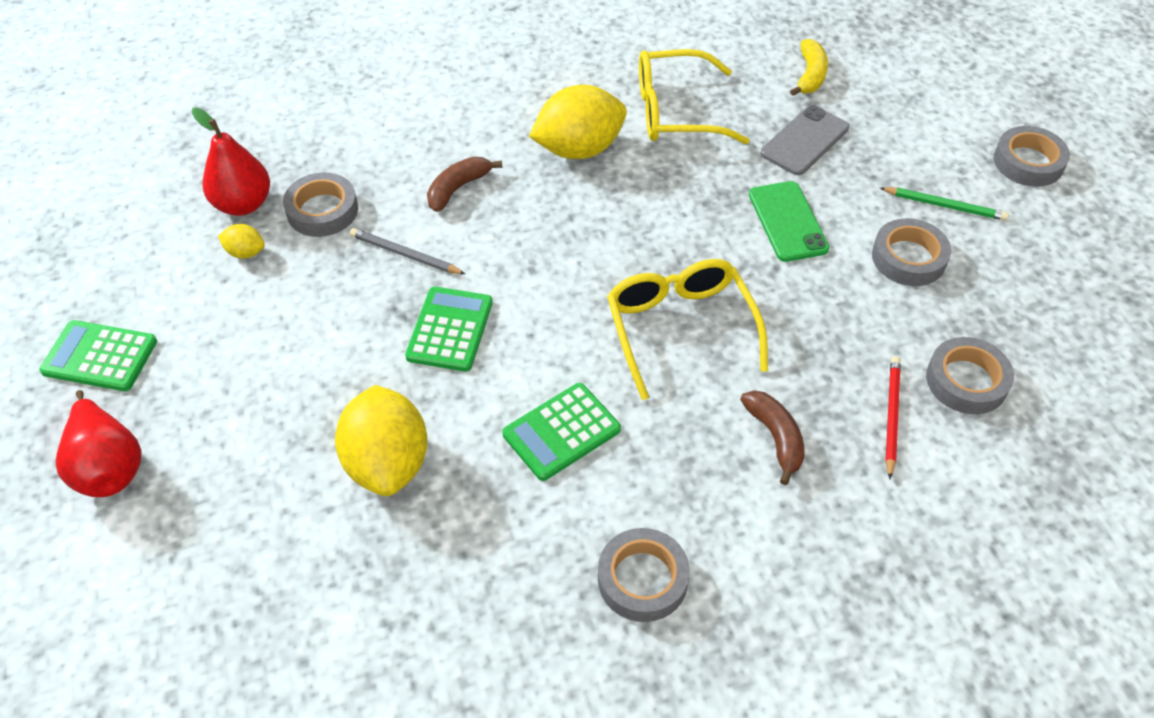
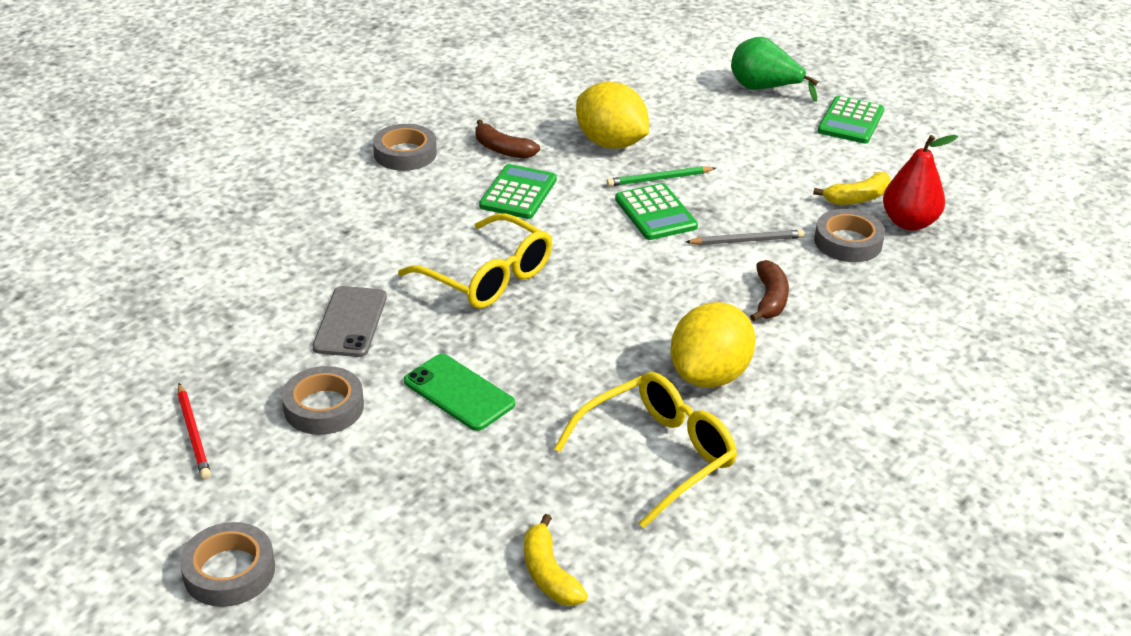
camera: 145 degrees right, 15 degrees down
(100, 357) = (851, 121): green calculator -> green calculator turned 135 degrees clockwise
(108, 466) = (764, 89): red pear -> green pear
(245, 252) = (857, 198): yellow lemon -> yellow banana
(775, 438) = (366, 242): brown banana -> brown banana (502, 149)
(804, 141) = (498, 483): grey phone -> grey phone (350, 322)
(891, 416) = (284, 285): red pencil -> red pencil (193, 433)
(945, 206) = (308, 475): green pencil -> green pencil (659, 179)
(966, 381) = (231, 330): grey tape -> none

